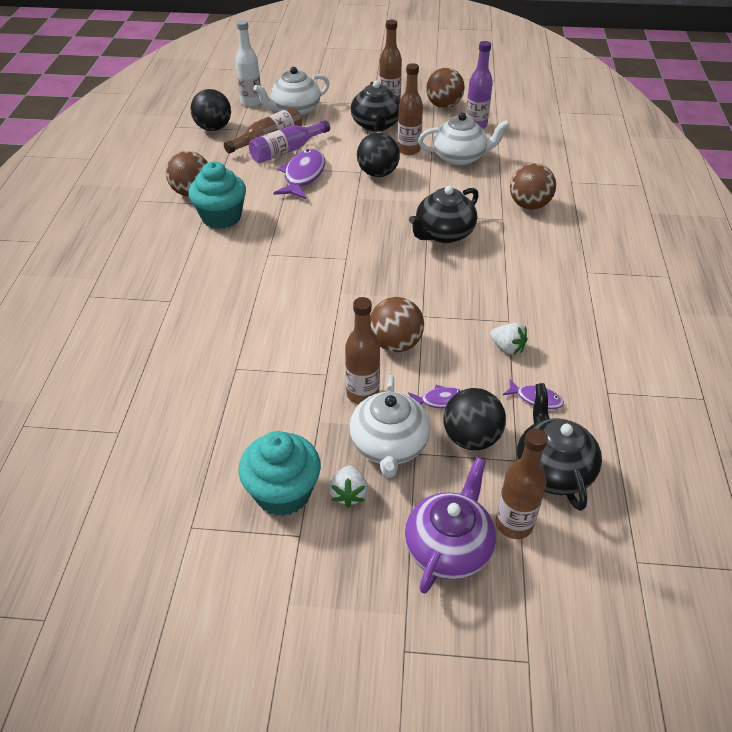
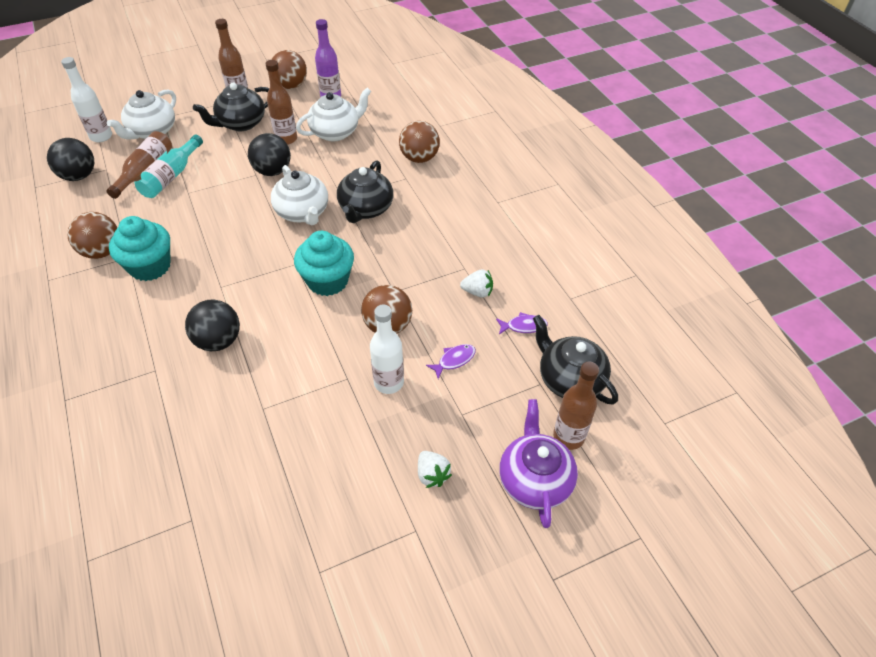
camera: 30 degrees left, 5 degrees up
(283, 492) = (378, 501): turquoise cupcake -> turquoise cupcake (327, 281)
(287, 151) = (171, 176): purple bottle -> turquoise bottle
(303, 176) = (204, 196): purple fish -> none
(362, 394) = (389, 382): brown bottle -> white bottle
(376, 125) = (241, 123): black teapot -> black teapot turned 90 degrees clockwise
(389, 446) = (438, 418): white teapot -> white teapot (303, 212)
(471, 438) = (496, 381): black ball -> black ball (218, 341)

